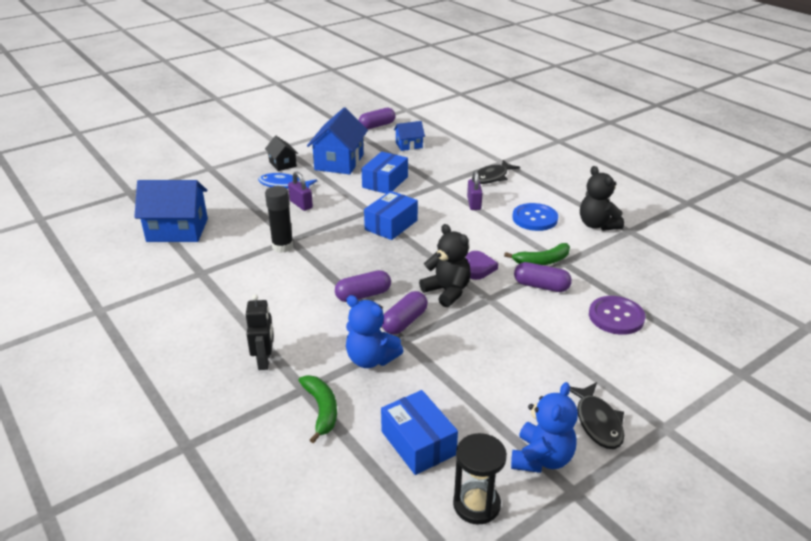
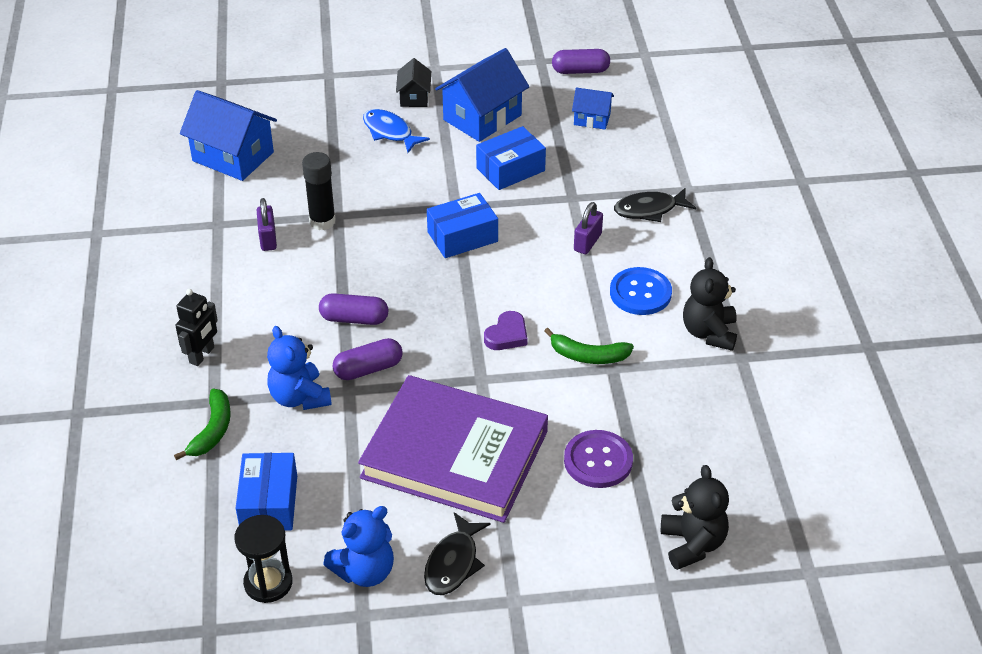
camera: 30 degrees right, 10 degrees up
(301, 204) = (387, 168): purple padlock -> purple padlock (268, 239)
(447, 291) = (444, 351): black teddy bear -> black teddy bear (692, 544)
(521, 351) = (455, 454): none -> purple book
(541, 286) = (554, 387): purple capsule -> none

